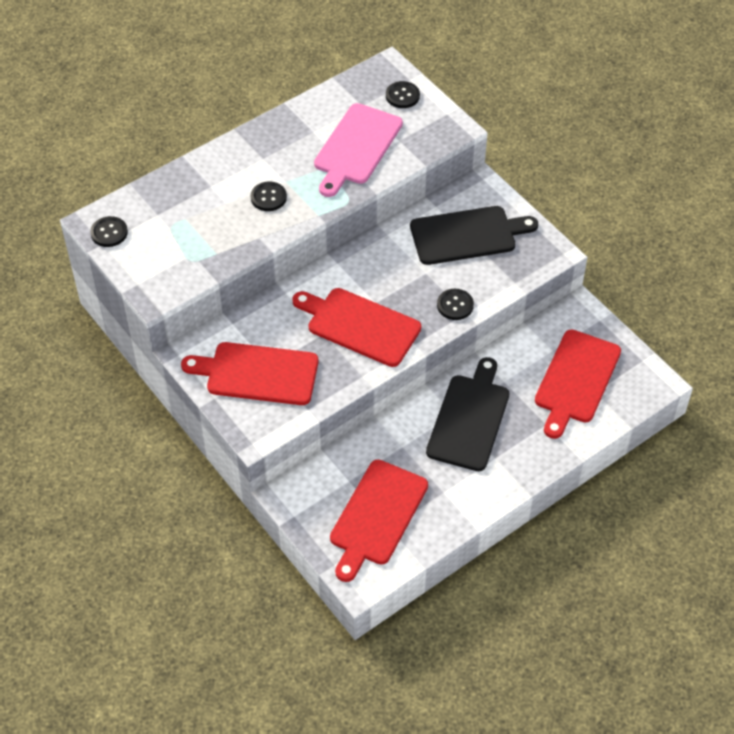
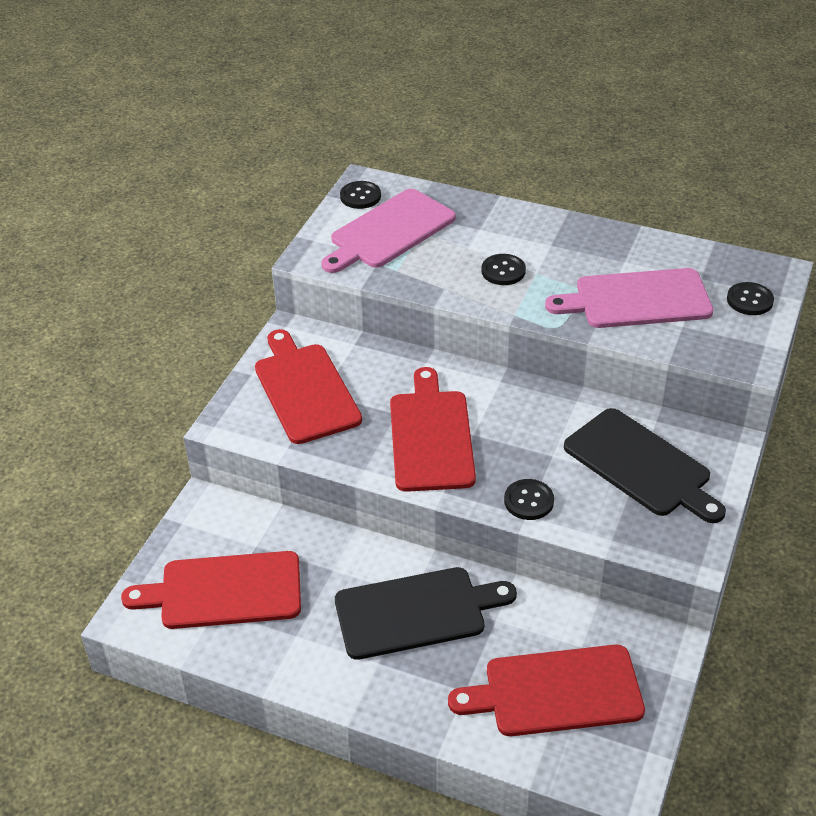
camera: 60 degrees right, 10 degrees down
(168, 236) = (389, 231): none -> pink cutting board

